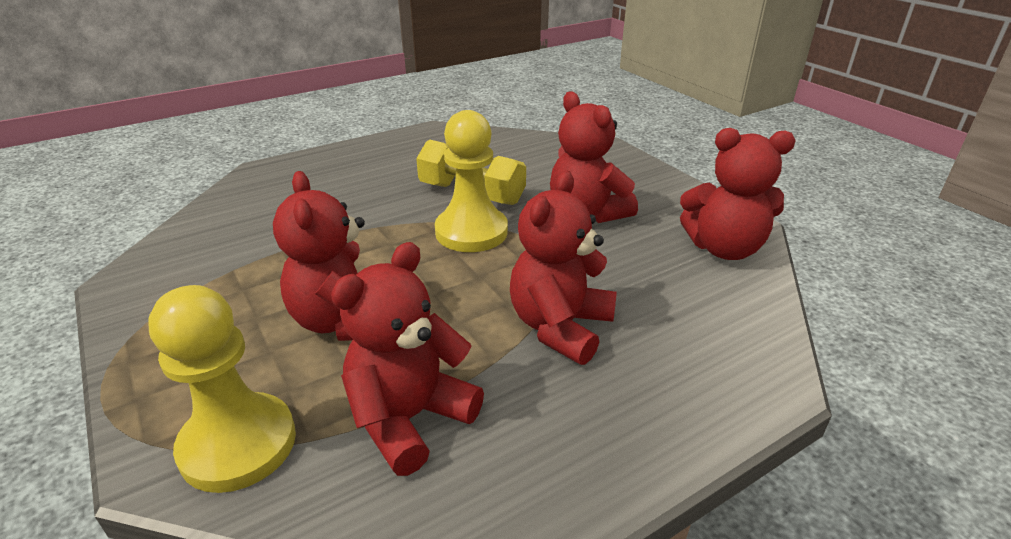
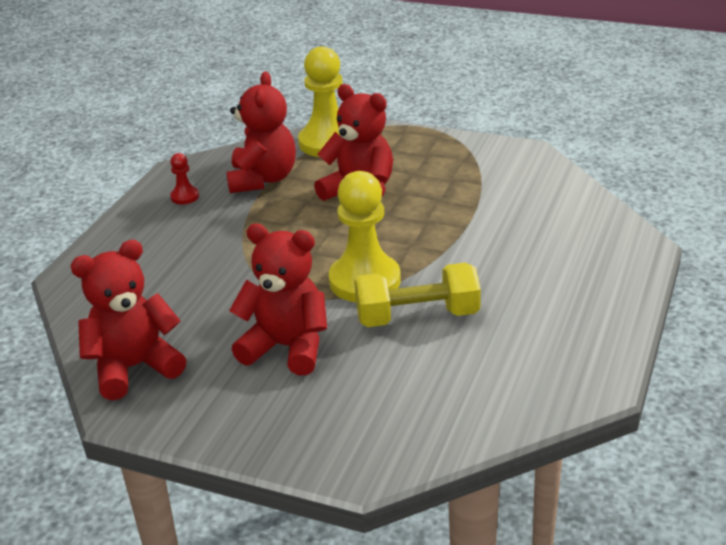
camera: 145 degrees right, 0 degrees up
(542, 451) = (185, 197): none -> red pawn
(560, 327) = (224, 248): red teddy bear -> none

